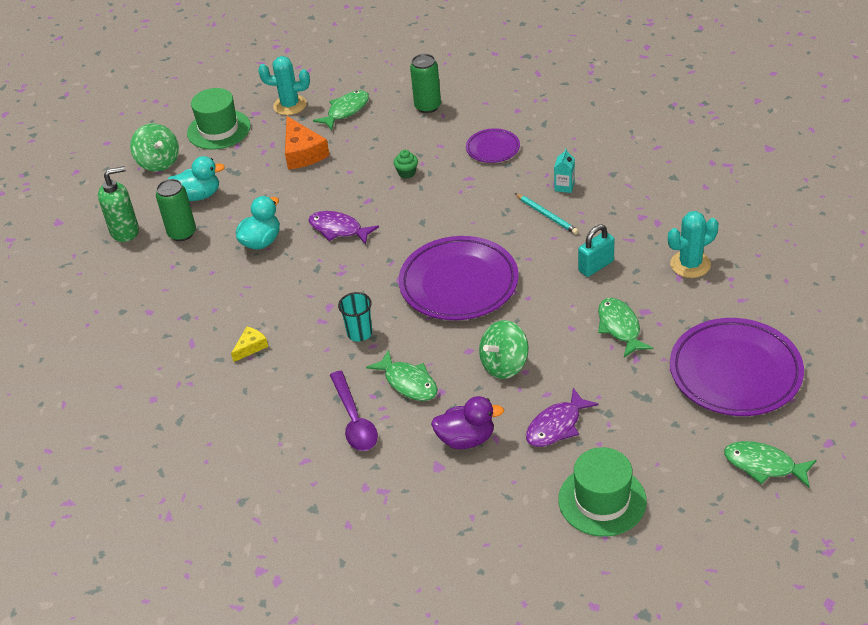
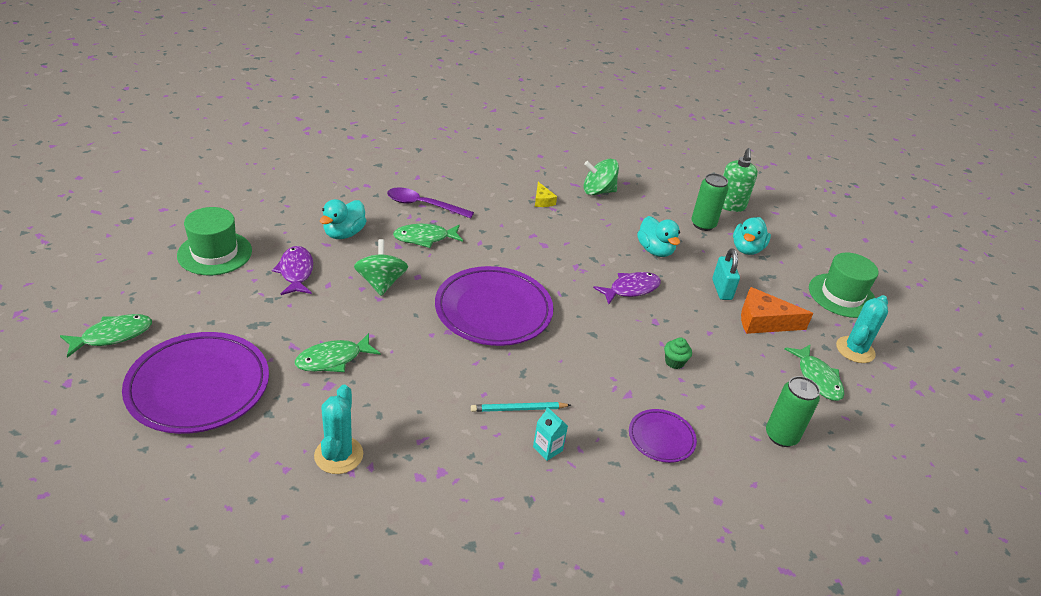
camera: 115 degrees right, 5 degrees down
(158, 162) = (814, 250): green spinning top -> green spinning top (598, 191)
(359, 333) = (499, 243): turquoise cup -> none
(466, 439) = (344, 233): purple duck -> turquoise duck
(596, 266) = (416, 394): turquoise padlock -> turquoise padlock (721, 290)
(620, 327) = (333, 359): green fish -> green fish turned 135 degrees clockwise

